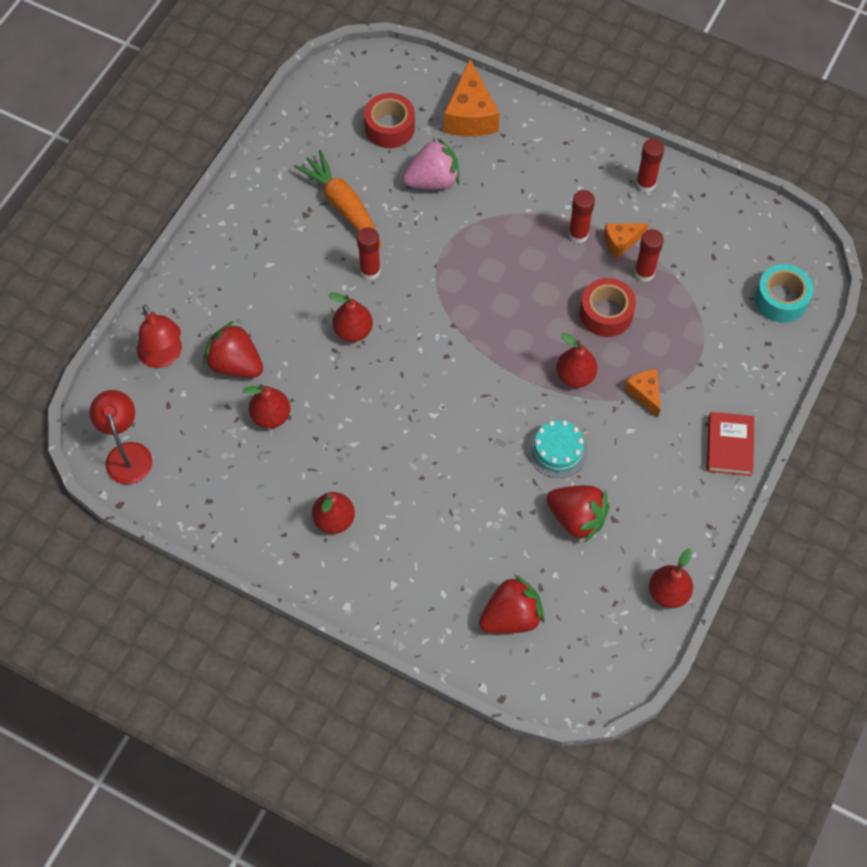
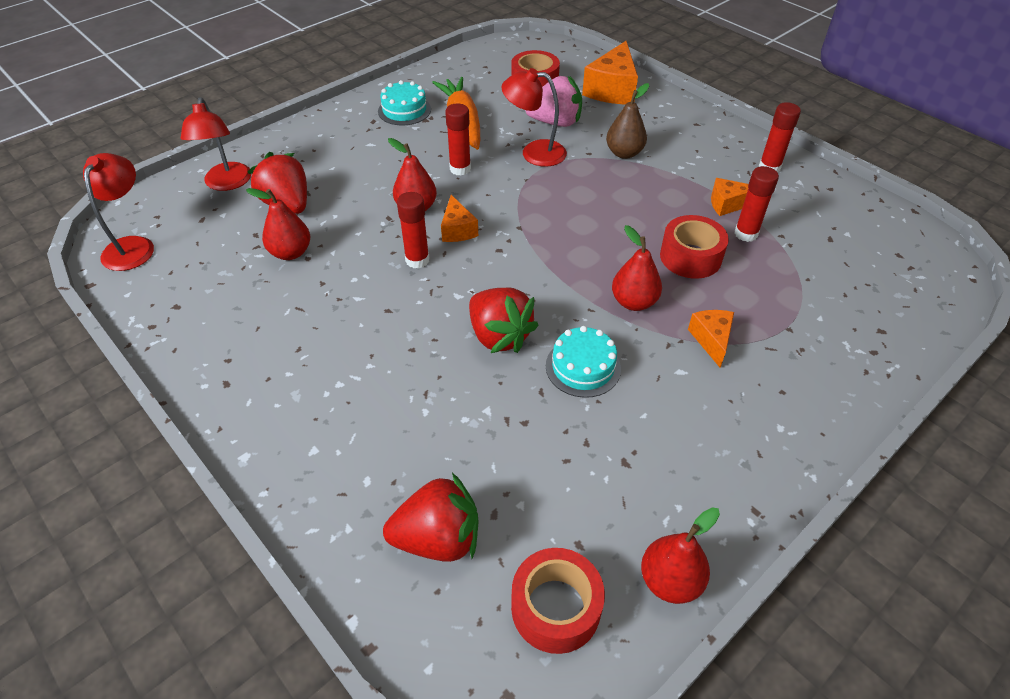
camera: 20 degrees right, 15 degrees down
(278, 207) = (404, 110): none -> turquoise cake
(334, 520) = (290, 362): red pear -> none
(401, 345) = (457, 230): none -> orange cheese
(429, 228) = (534, 152): none -> red lamp
(511, 204) = (624, 153): none -> brown pear
(576, 518) = (576, 446): red strawberry -> red strawberry (499, 336)
(578, 234) = (683, 189): red glue stick -> red glue stick (417, 260)
(604, 634) = (555, 607): none -> red tape
(729, 446) = (807, 423): red book -> none
(781, 299) = (906, 294): turquoise tape -> none

